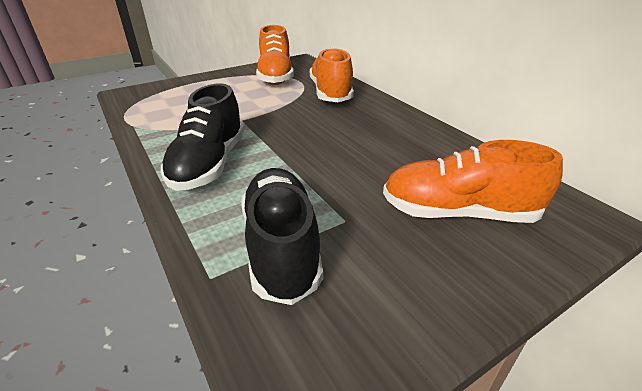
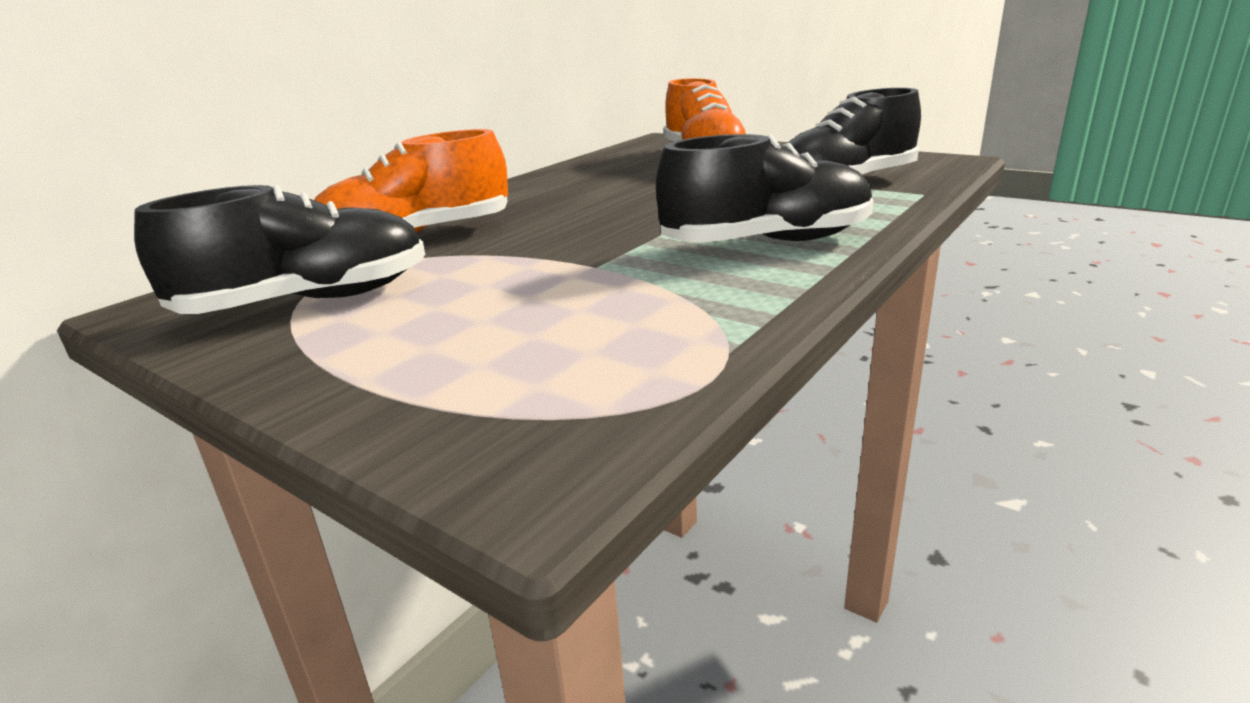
camera: 110 degrees left, 10 degrees down
(275, 76) = (308, 302): orange shoe -> black shoe

